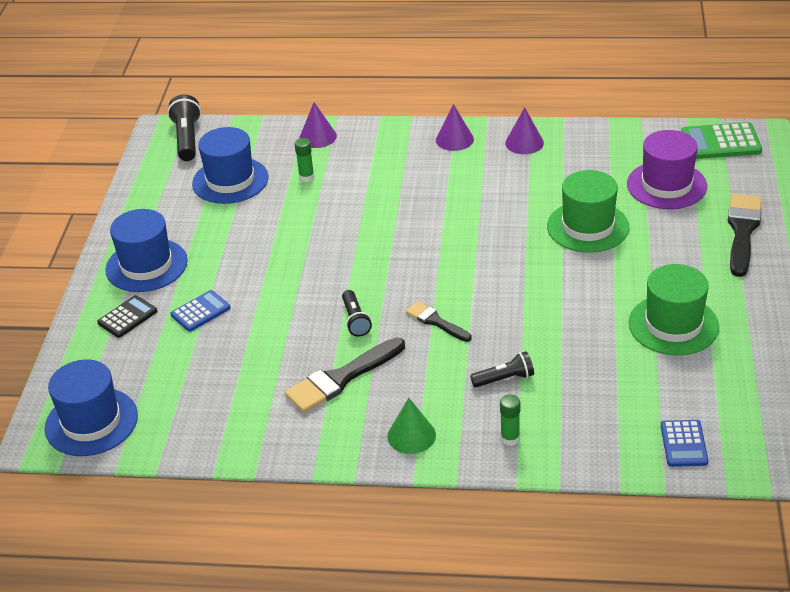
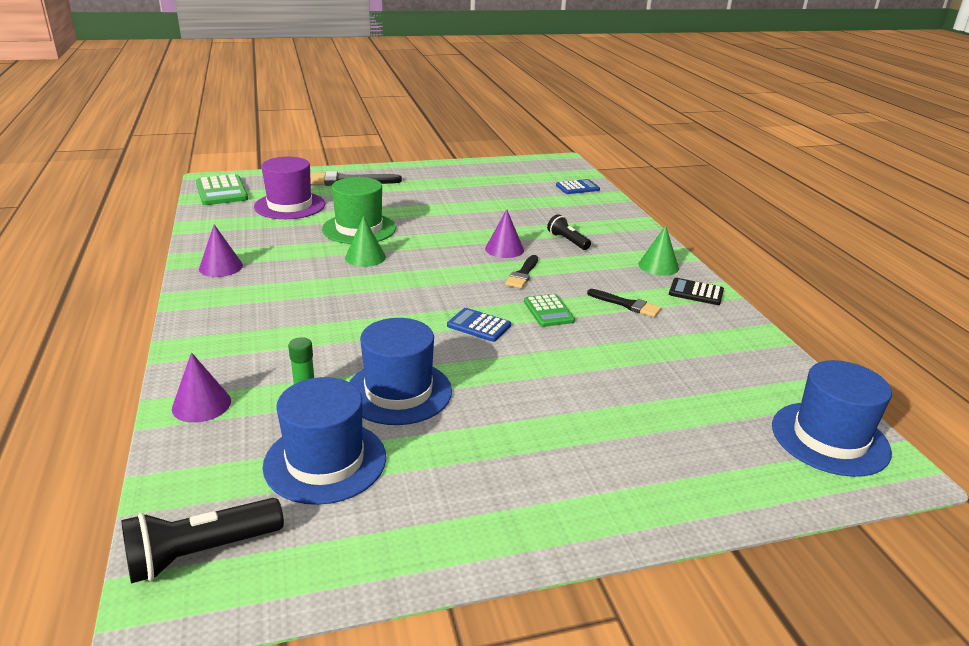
camera: 115 degrees left, 10 degrees down
(127, 317) = (660, 468): black calculator -> black calculator (696, 292)
(146, 265) = (553, 486): blue hat -> blue hat (398, 392)
(200, 311) = (605, 410): blue calculator -> blue calculator (479, 325)
(341, 378) = (627, 304): black brush -> black brush, size x0.59
(355, 320) = (548, 311): black flashlight -> green calculator
(454, 139) = (212, 305): purple cone -> purple cone (504, 249)
(510, 438) = (624, 233): green glue stick -> none
(514, 224) = (365, 257): none -> green cone
(673, 325) = (467, 195): green hat -> none

